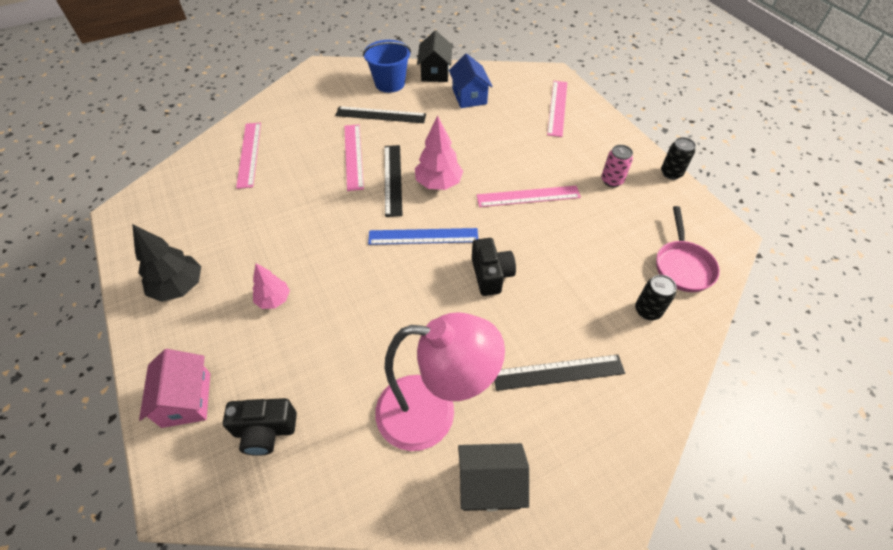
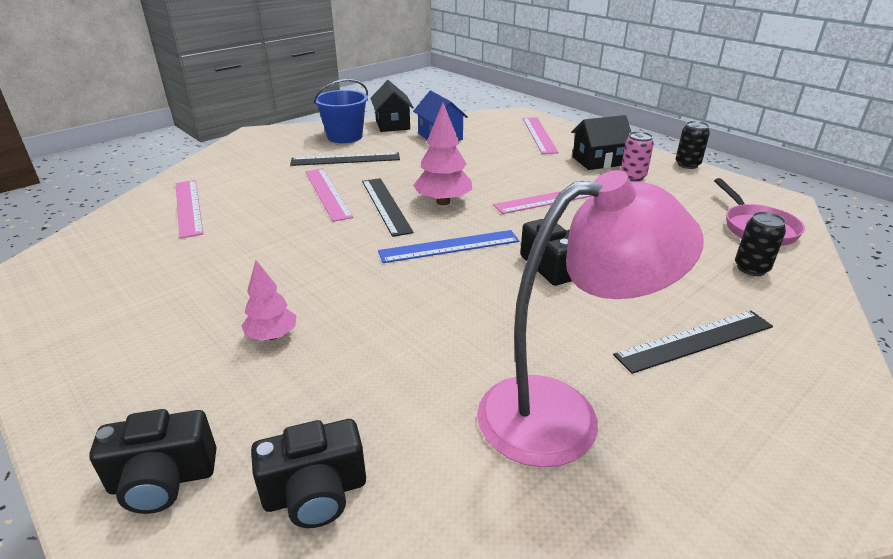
camera: 15 degrees left, 20 degrees down
(179, 287) = (117, 346): black tree -> none
(186, 399) = (163, 480): pink house -> black camera
(490, 484) = (694, 481): black house -> black house (598, 161)

